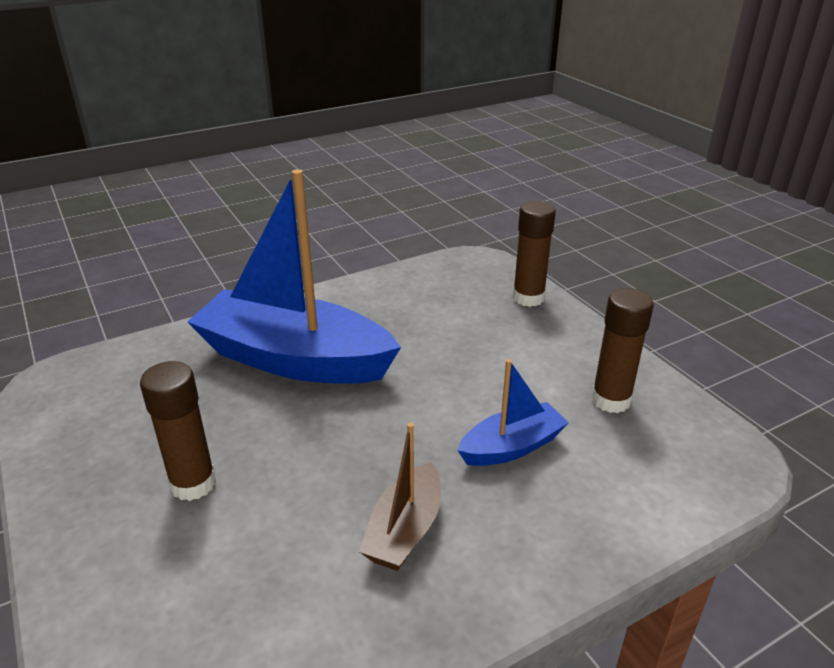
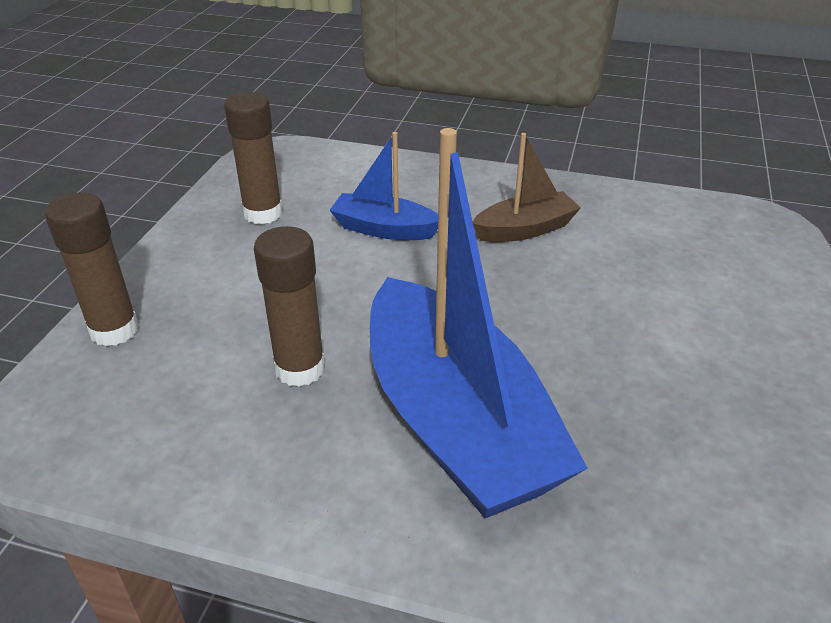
camera: 135 degrees left, 5 degrees up
(193, 484) = (666, 345): brown glue stick -> brown glue stick (300, 369)

